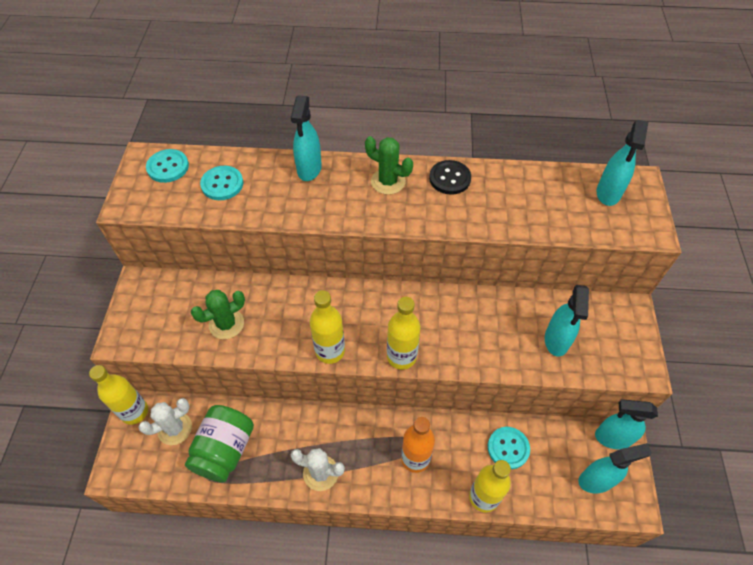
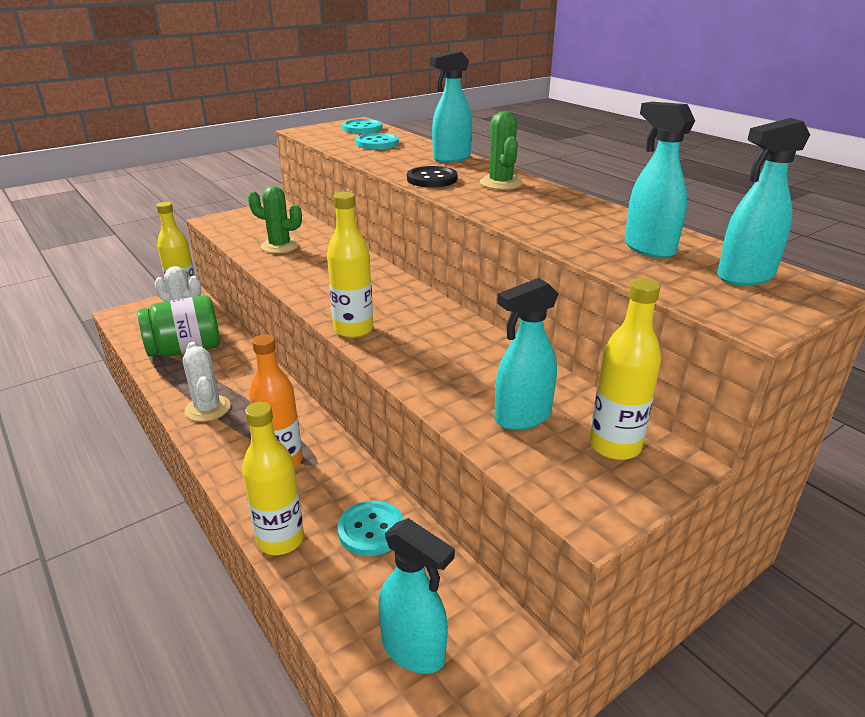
camera: 50 degrees right, 25 degrees down
(330, 351) = (311, 294): yellow bottle -> yellow bottle (615, 446)
(449, 178) = (563, 202): black button -> black button (432, 179)
(612, 438) = (504, 636): turquoise spray bottle -> turquoise spray bottle (648, 248)

